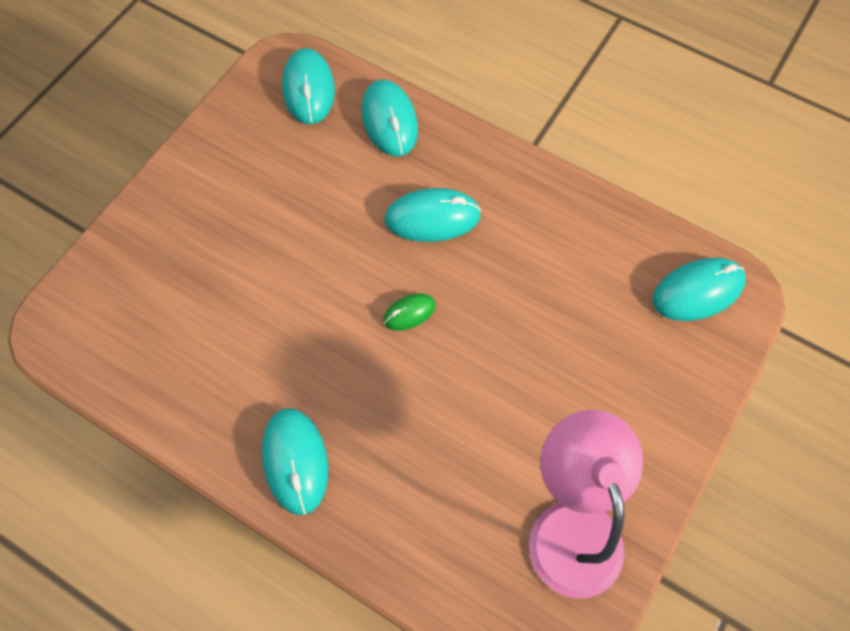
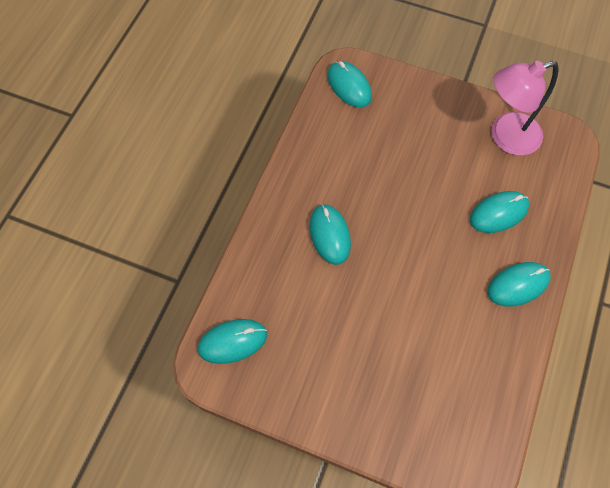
camera: 100 degrees left, 0 degrees up
(389, 121) = (253, 277): turquoise mouse -> turquoise mouse (498, 213)
(409, 313) = (402, 237): green mouse -> none

